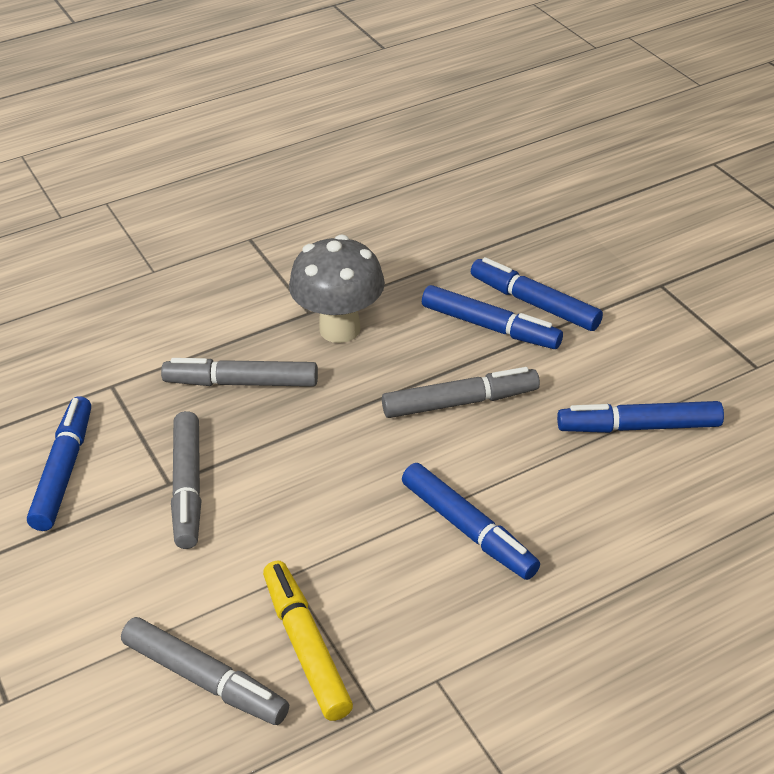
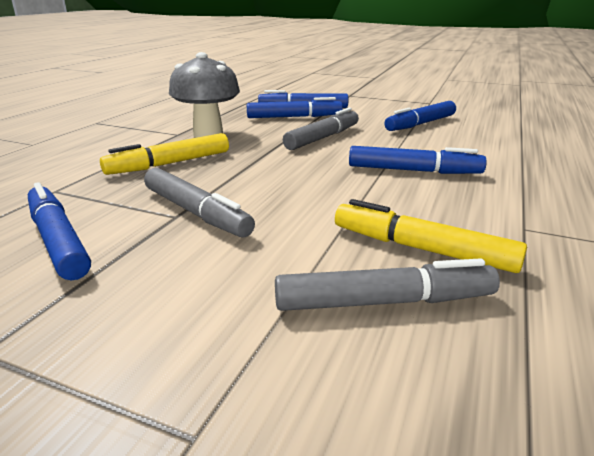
camera: 40 degrees left, 15 degrees down
(241, 383) = (169, 164): grey marker -> yellow marker

